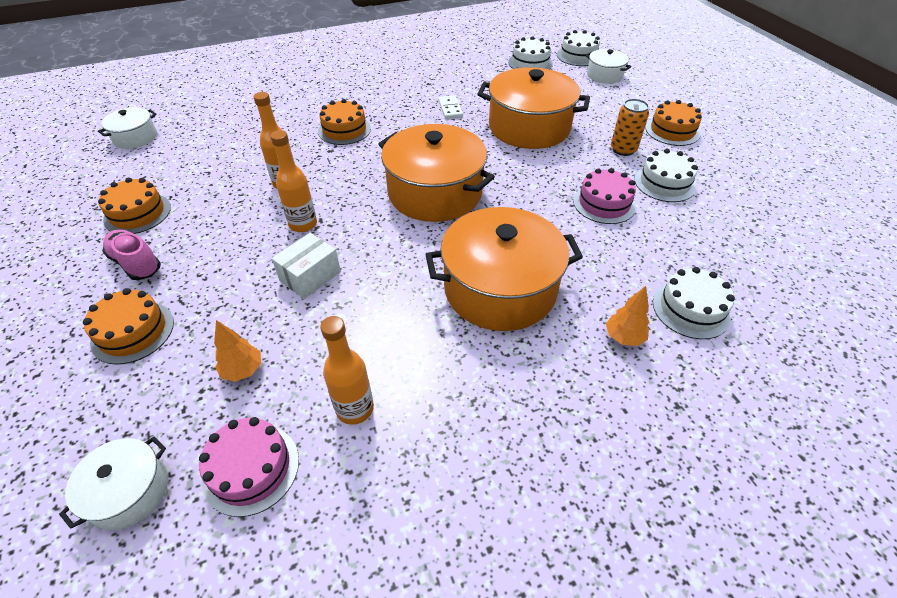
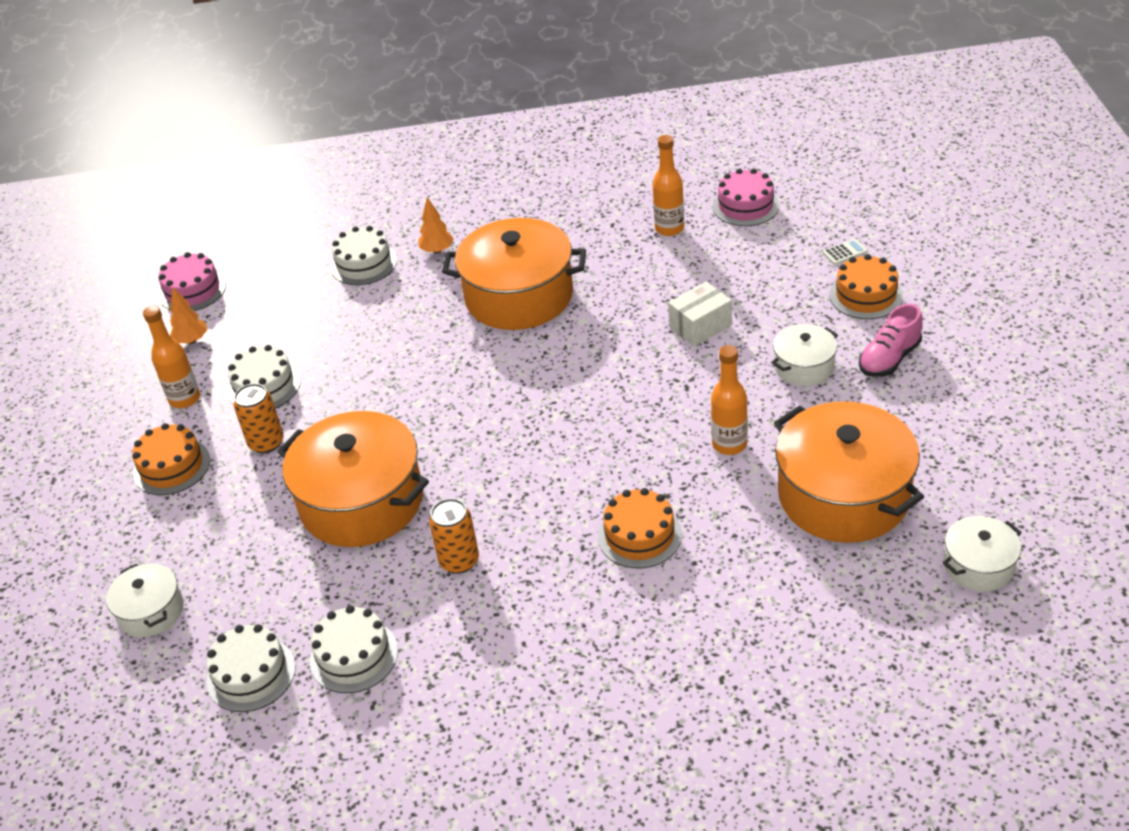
camera: 160 degrees left, 5 degrees down
(129, 492) = (828, 203): white pot -> white pot (804, 366)
(136, 263) = (889, 359): pink shoe -> pink shoe turned 75 degrees clockwise
(136, 394) = (845, 252): none -> white calculator
(137, 213) = (915, 422): orange cake -> none
(243, 370) = (759, 259): orange tree -> orange tree (192, 340)
(303, 224) = (707, 383): orange bottle -> orange bottle (185, 399)
(435, 193) = (541, 407): orange pot -> orange pot (843, 495)
(450, 109) = (459, 561): white domino -> orange can
(578, 56) = (145, 683): white cake -> white cake (354, 656)
(604, 203) = (355, 369): pink cake -> pink cake (192, 290)

